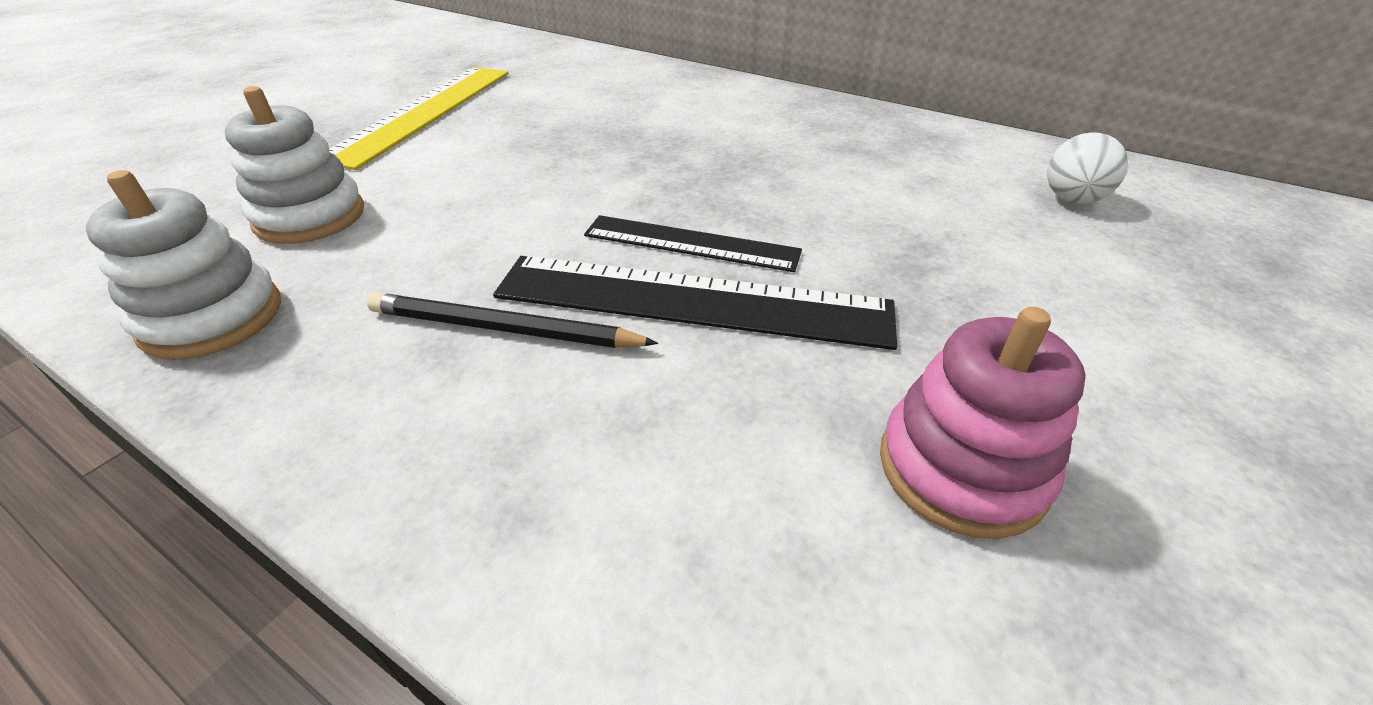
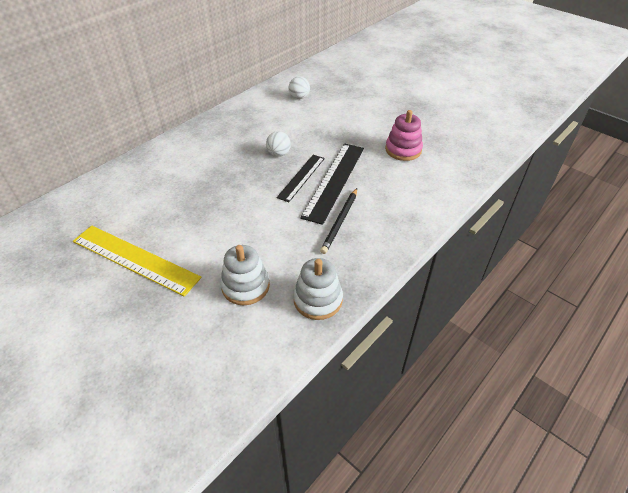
camera: 80 degrees left, 5 degrees up
(777, 200) = (279, 154): none -> white ball

